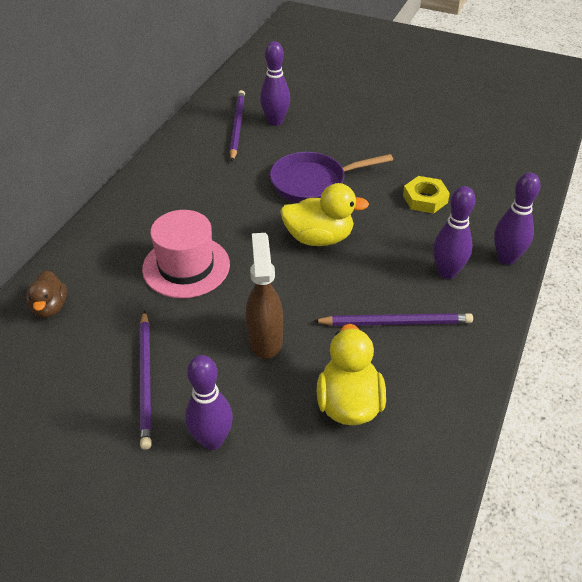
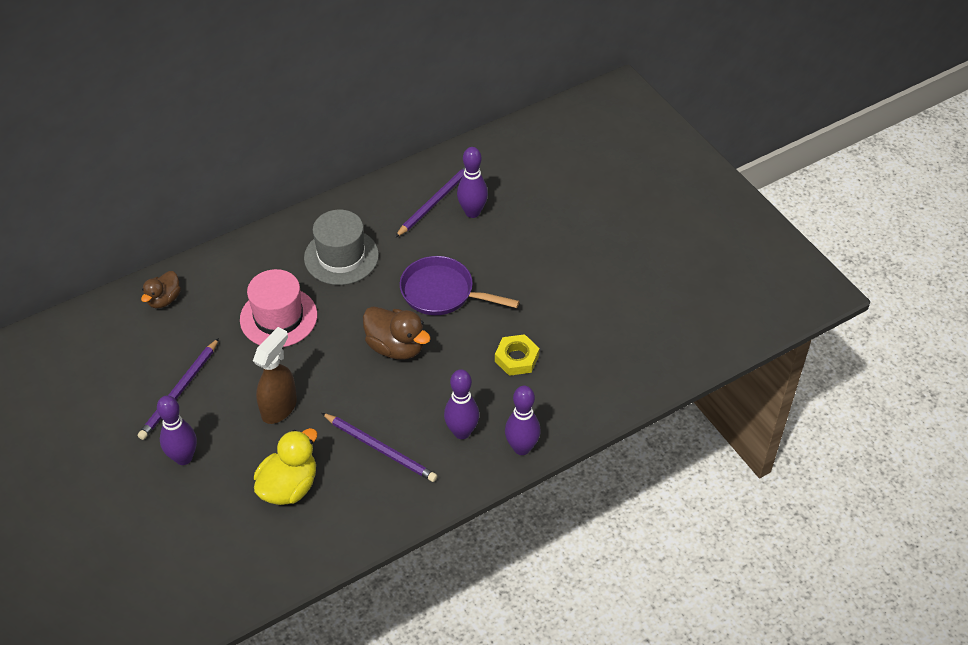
camera: 35 degrees right, 5 degrees up
(197, 196) = (341, 256): none -> grey hat
(319, 238) = (396, 347): yellow duck -> brown duck

